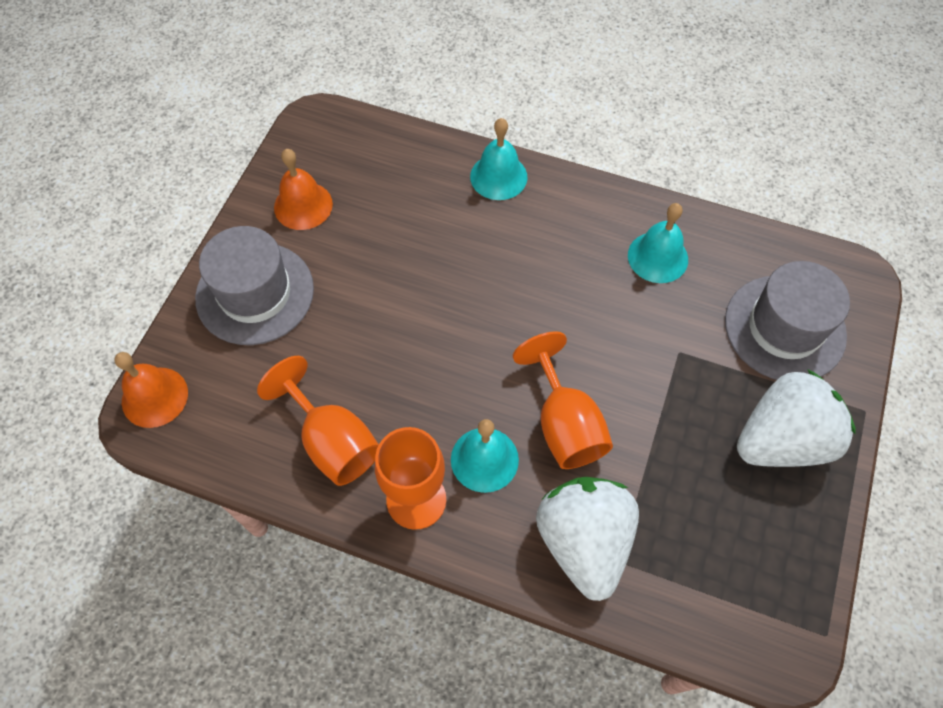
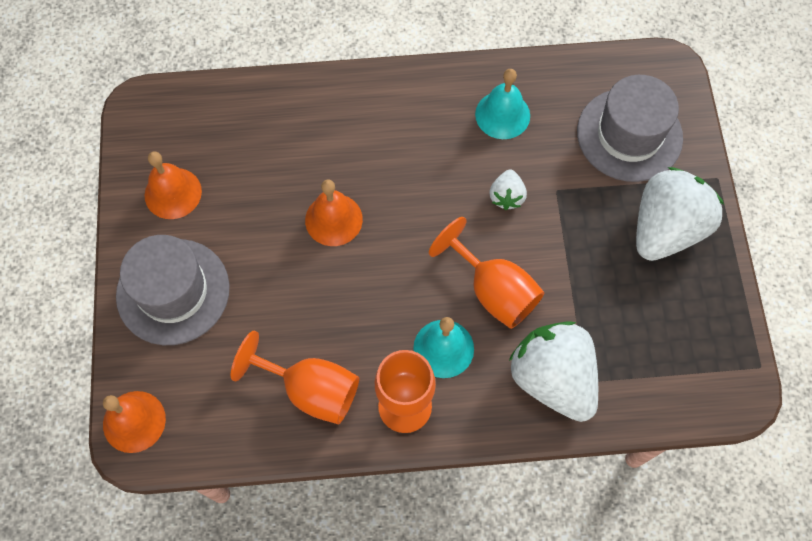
camera: 25 degrees left, 5 degrees up
(439, 289) = (333, 219): none -> orange bell
(498, 176) = (334, 96): turquoise bell -> none
(623, 337) = (506, 196): none -> white strawberry

